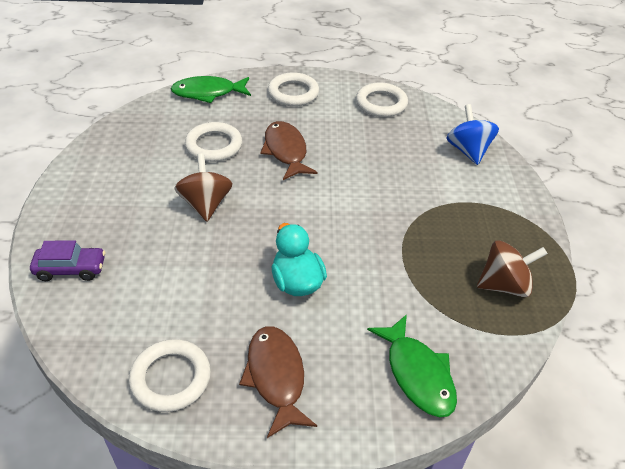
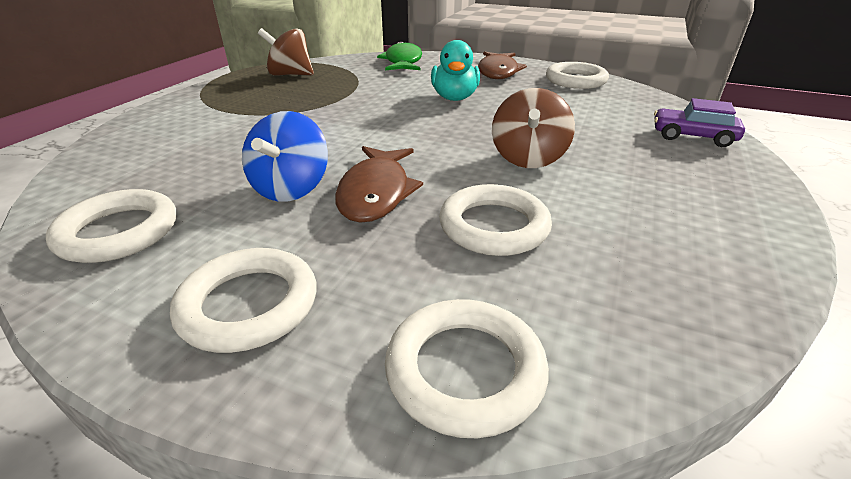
camera: 155 degrees left, 10 degrees down
(208, 93) = (465, 370): green fish -> white ring
(468, 151) = (136, 145): blue spinning top -> blue spinning top (291, 188)

